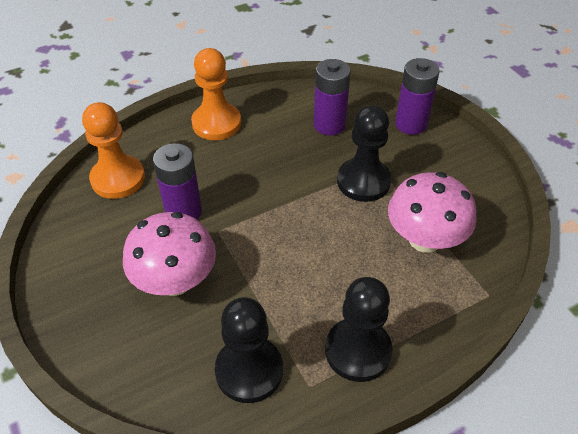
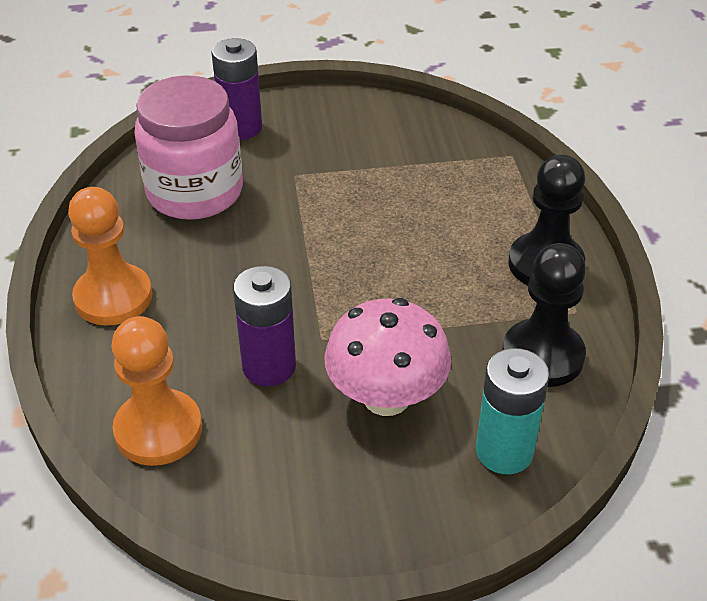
camera: 70 degrees left, 5 degrees down
(143, 365) = (504, 451): none -> turquoise battery
(329, 125) = (195, 192): purple battery -> pink jar
(363, 181) = (311, 192): black pawn -> none
(424, 239) = (422, 173): pink mushroom -> none

